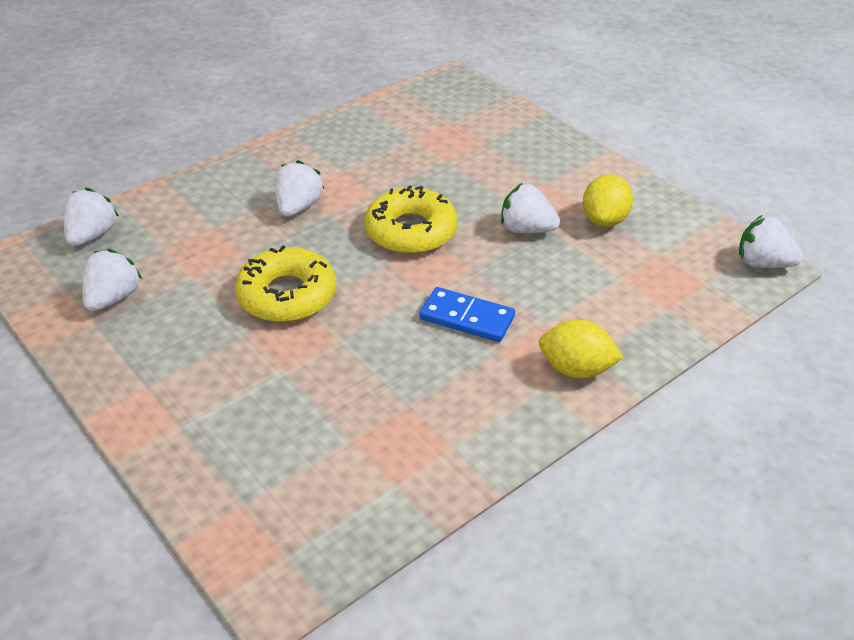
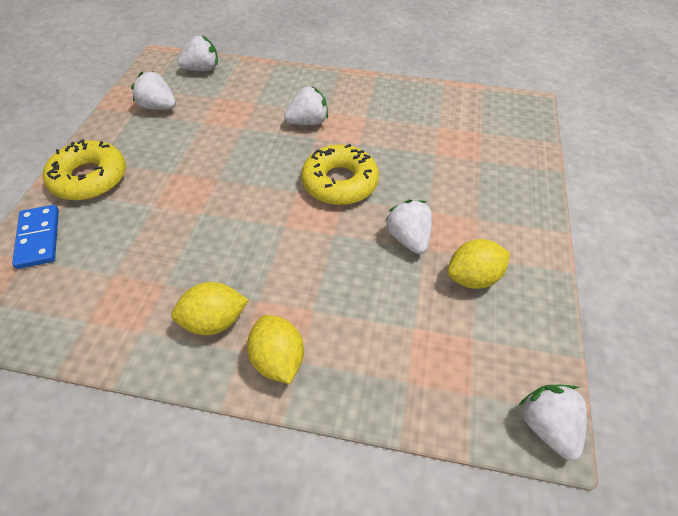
camera: 50 degrees right, 10 degrees up
(113, 298) = (158, 107): white strawberry -> white strawberry turned 135 degrees counterclockwise
(287, 295) = (221, 167): yellow donut -> yellow donut (89, 178)
(467, 318) = (278, 262): blue domino -> blue domino (39, 238)
(493, 390) = (214, 321): none -> yellow lemon

